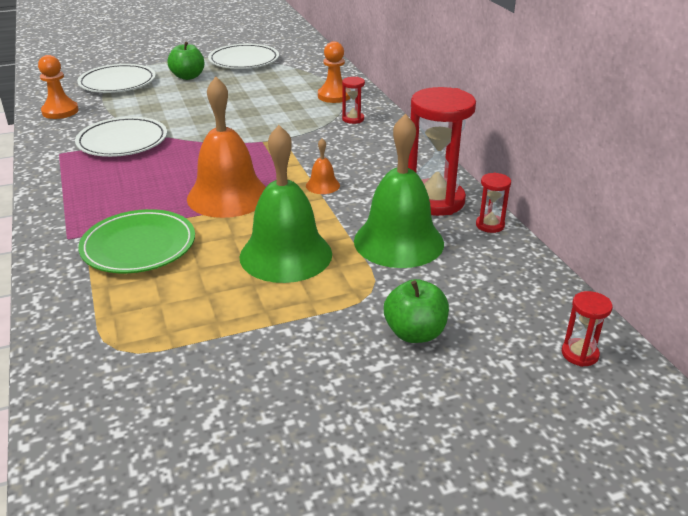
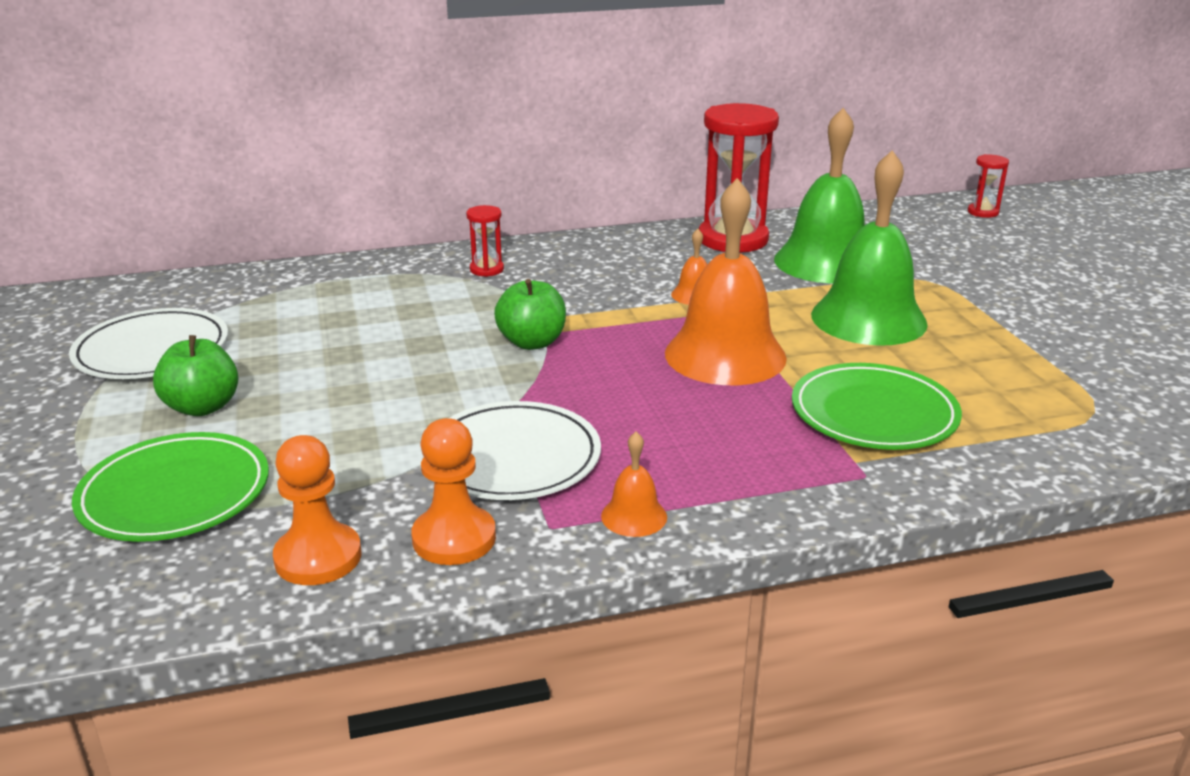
camera: 85 degrees left, 5 degrees down
(58, 171) = (634, 516): none -> orange bell
(117, 83) = (175, 494): white plate -> green plate
(334, 96) = (390, 278): orange pawn -> orange pawn (454, 538)
(415, 333) = (985, 265): green apple -> green apple (532, 342)
(490, 225) = (783, 221): red hourglass -> none

